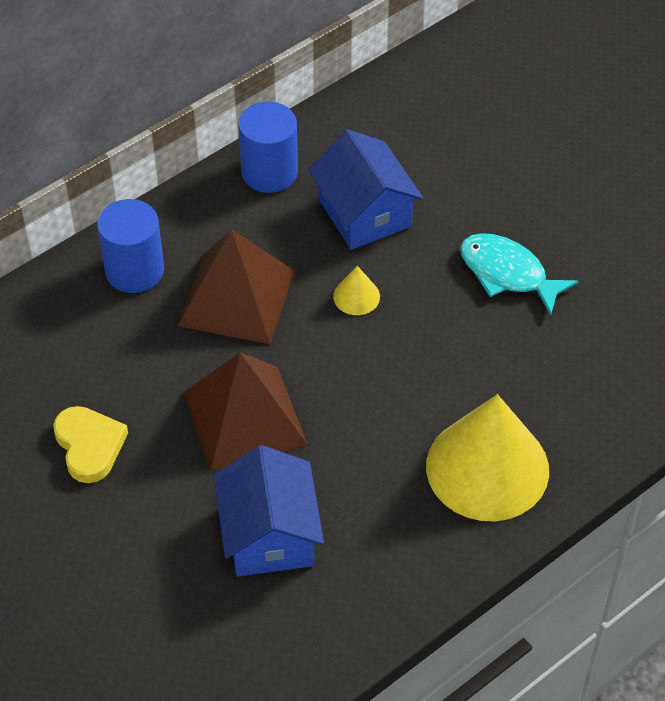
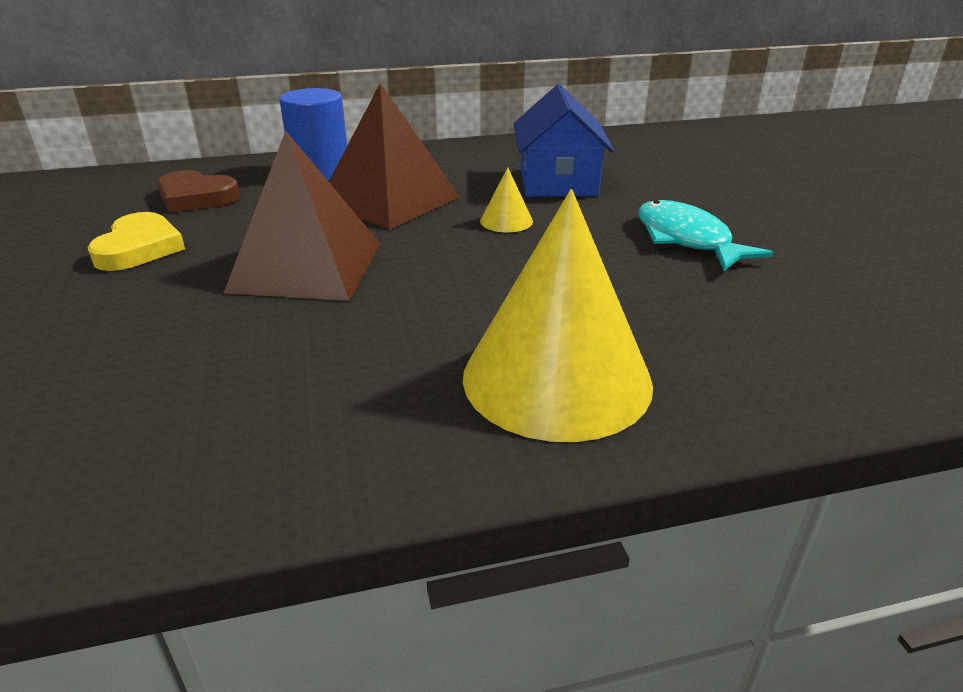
camera: 25 degrees right, 20 degrees down
(59, 357) = (196, 197): none -> brown heart
(269, 172) = (490, 151): blue cylinder -> none
(269, 534) = (218, 359): blue house -> none

